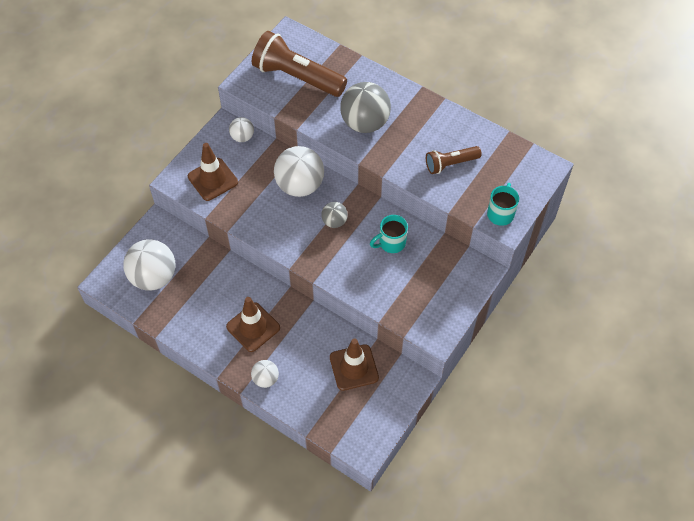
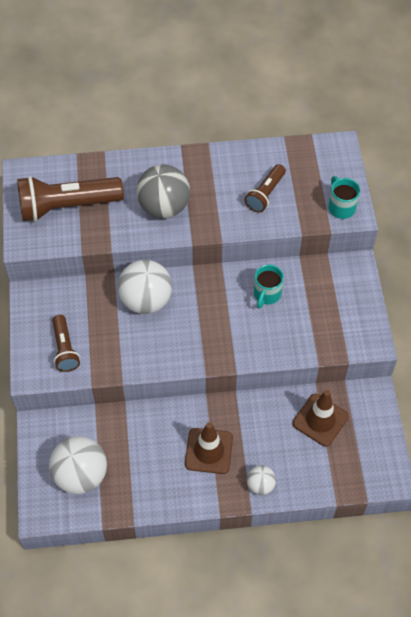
camera: 40 degrees left, 0 degrees up
(213, 179) = (65, 349): brown traffic cone -> brown flashlight
(242, 137) = (55, 294): white ball -> none
(334, 221) = (204, 310): grey ball -> none

